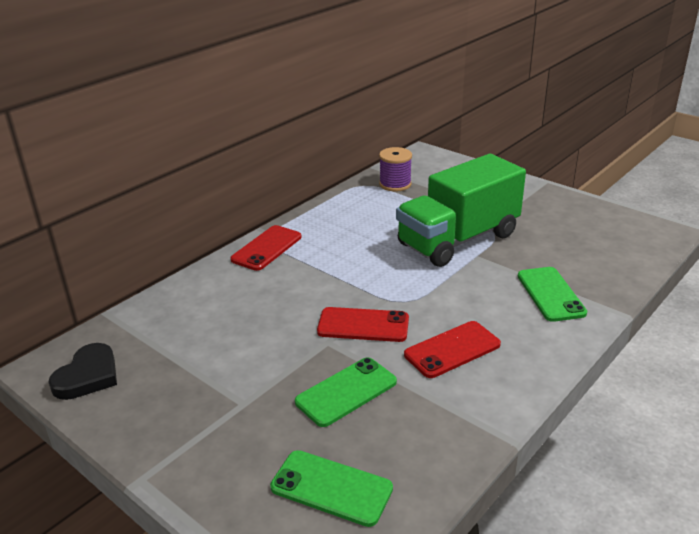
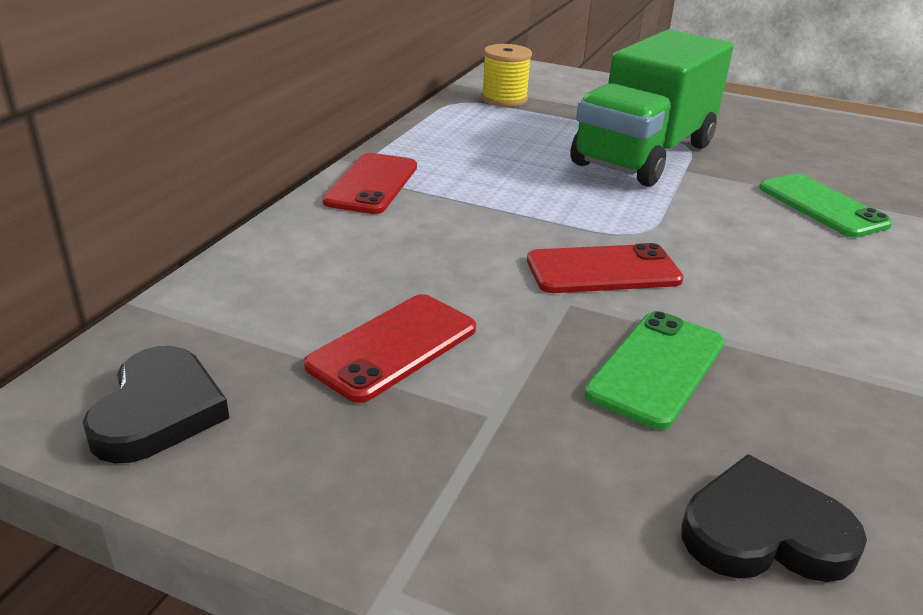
camera: 20 degrees left, 0 degrees up
(331, 488) = (764, 532): green phone -> black heart
(395, 184) = (504, 99): purple spool -> yellow spool
(452, 350) = (760, 288): red phone -> red phone (393, 347)

